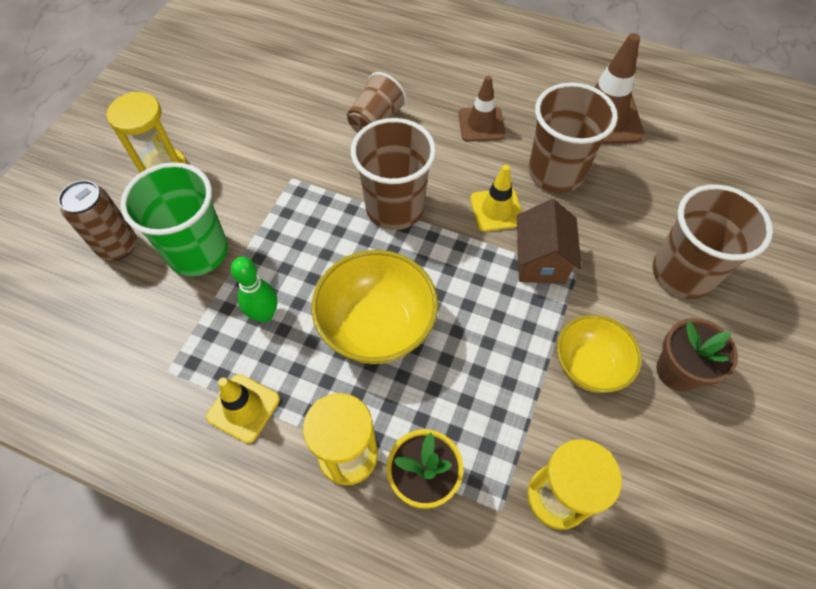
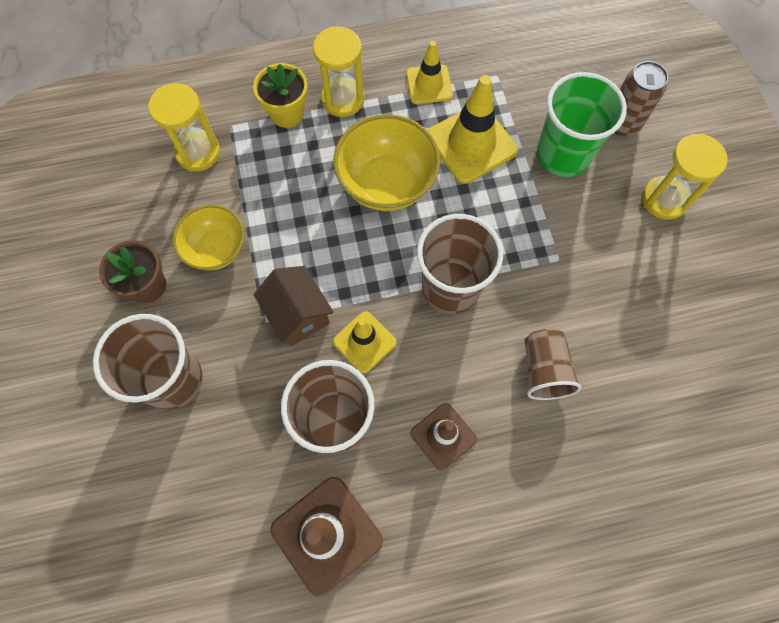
camera: 145 degrees right, 10 degrees up
(264, 314) = (471, 143): green bowling pin -> yellow traffic cone

